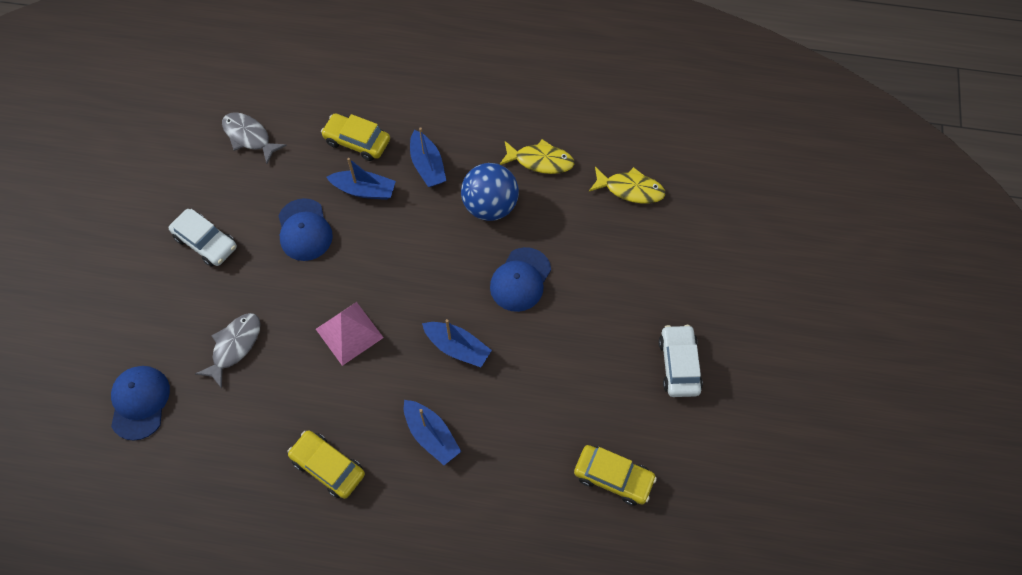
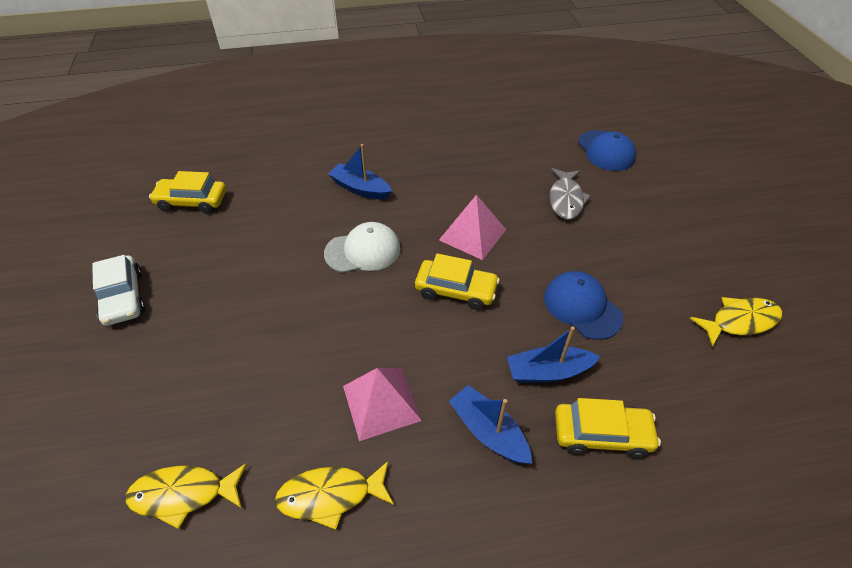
camera: 160 degrees right, 15 degrees down
(198, 180) = (739, 321): none -> yellow fish
(206, 242) = (669, 266): white car -> none
(249, 137) = (737, 393): grey fish -> none
(328, 467) = (434, 153): yellow car -> yellow car (456, 290)
(457, 347) = (363, 251): blue boat -> white cap
(490, 206) = (381, 403): blue ball -> pink pyramid
(520, 279) = (316, 328): blue cap -> none

